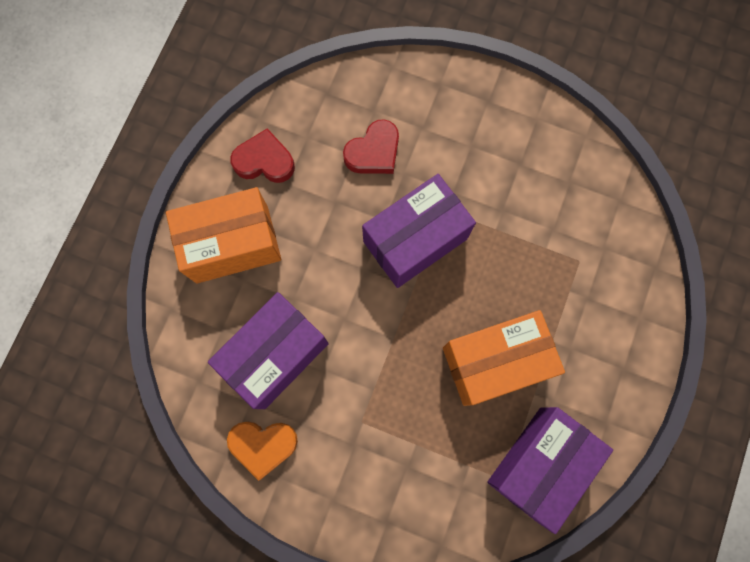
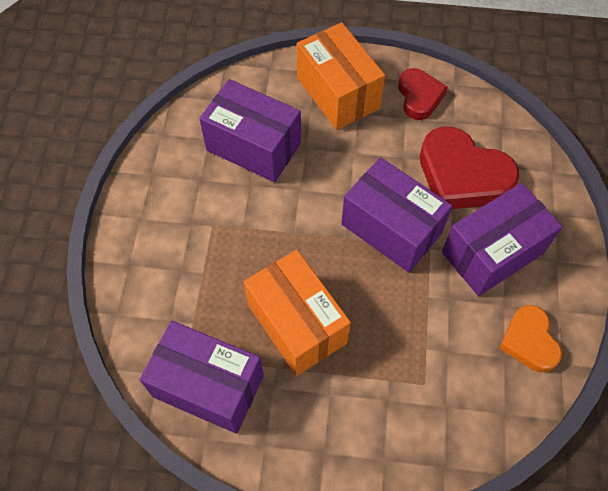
camera: 75 degrees right, 15 degrees down
(263, 445) = (176, 156): orange heart -> orange heart (529, 341)
(374, 152) = (462, 176): red heart -> red heart, size x1.69
(465, 154) = (492, 252): none -> purple box

